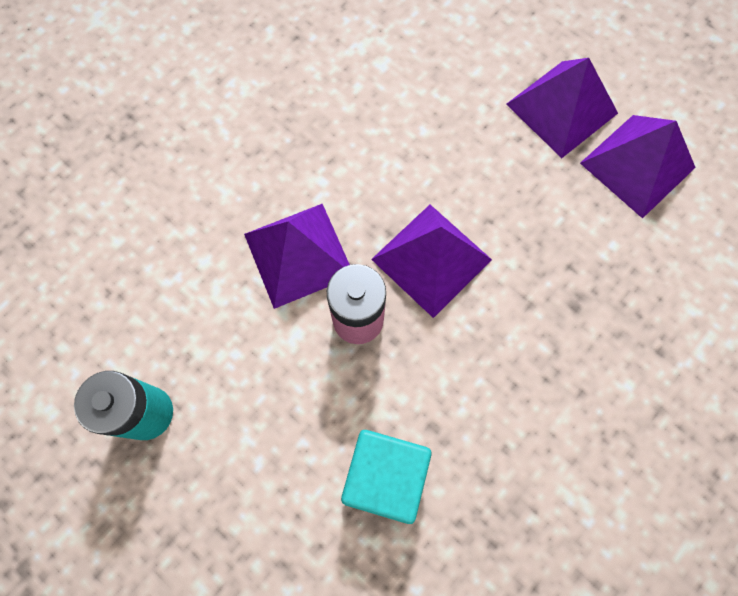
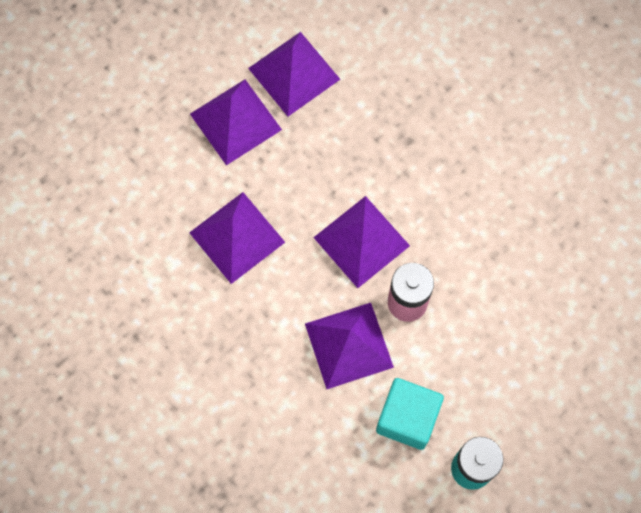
camera: 85 degrees left, 0 degrees up
(385, 475) = (526, 292): turquoise cube -> turquoise cube (407, 418)
(419, 123) = (237, 237): none -> purple pyramid

